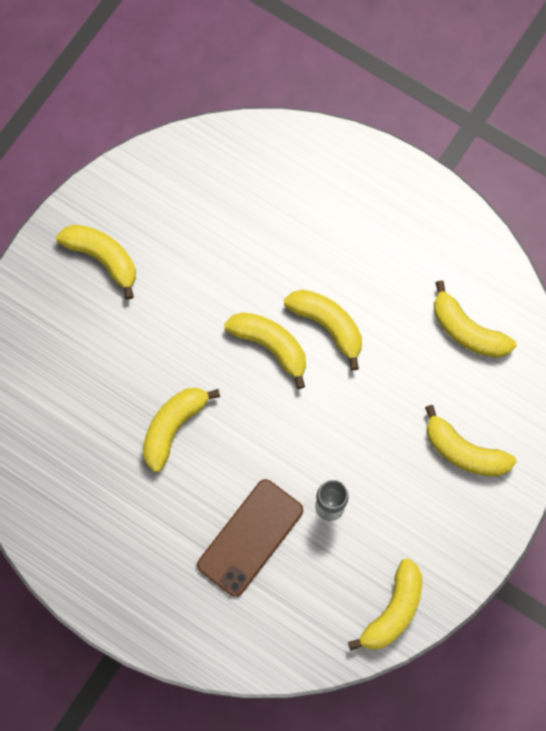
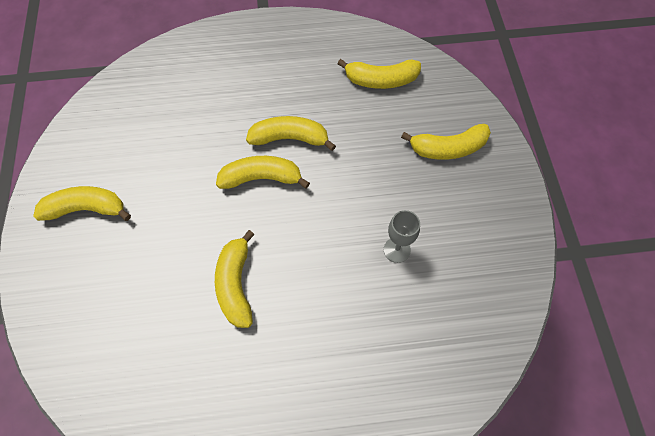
camera: 40 degrees left, 10 degrees down
(250, 537) = (361, 318): brown phone -> none
(393, 610) = (505, 285): yellow banana -> none

